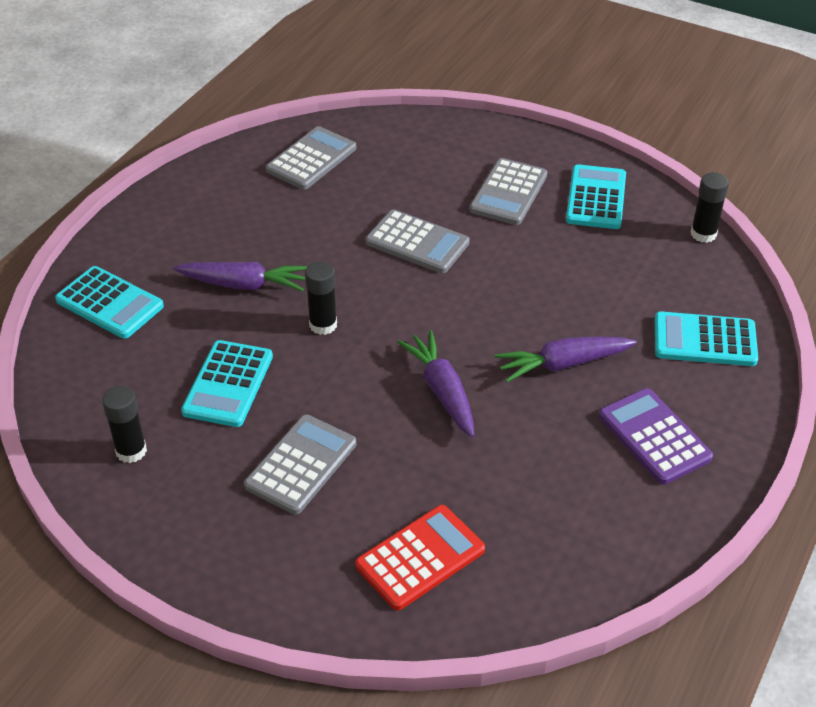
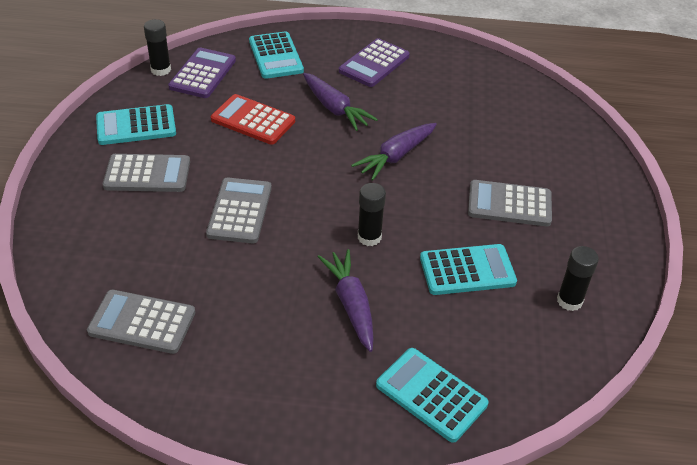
camera: 115 degrees left, 0 degrees up
(109, 303) = (431, 395): turquoise calculator -> turquoise calculator turned 60 degrees counterclockwise
(420, 558) = (534, 132): red calculator -> red calculator (253, 120)
(683, 266) = (203, 74): none -> purple calculator

